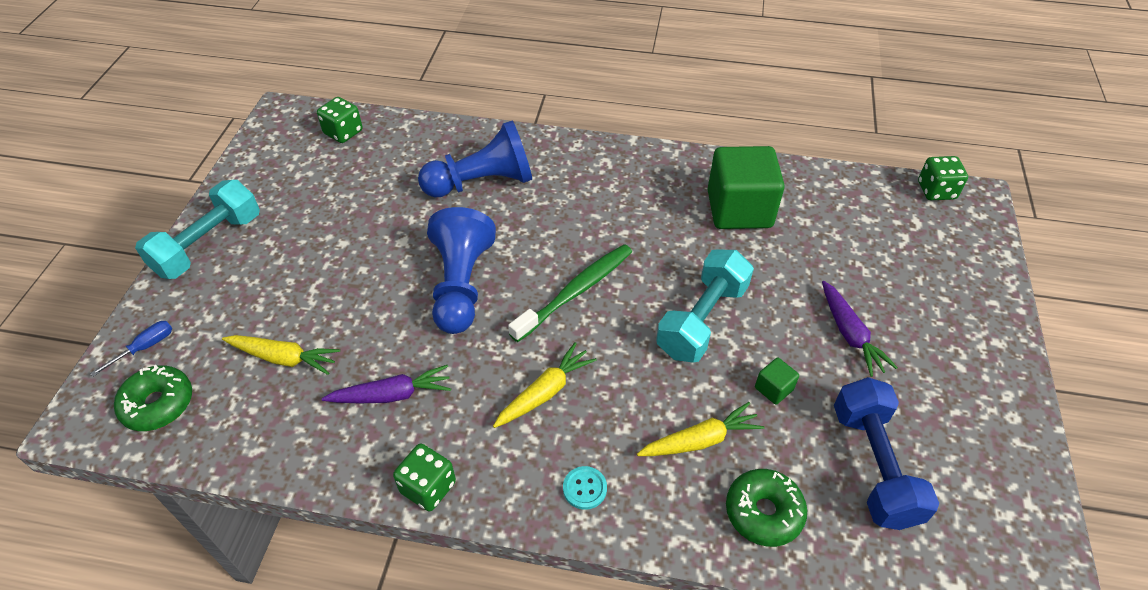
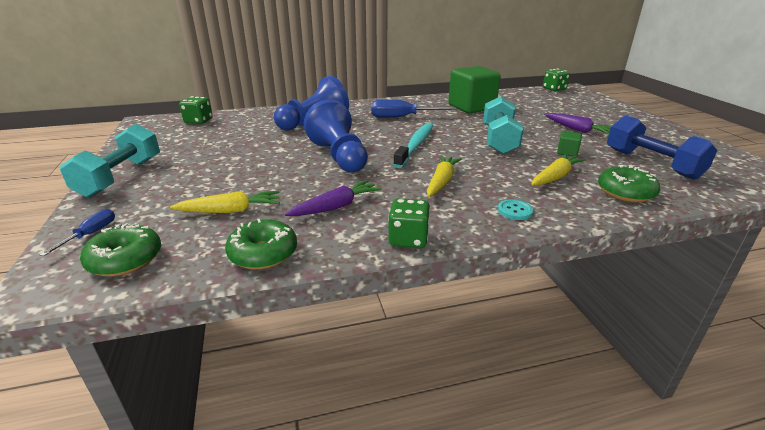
camera: 25 degrees left, 20 degrees down
(277, 448) = (263, 253): none -> green donut
(575, 292) = (415, 145): green toothbrush -> turquoise toothbrush
(611, 207) = (402, 117): none -> blue screwdriver

